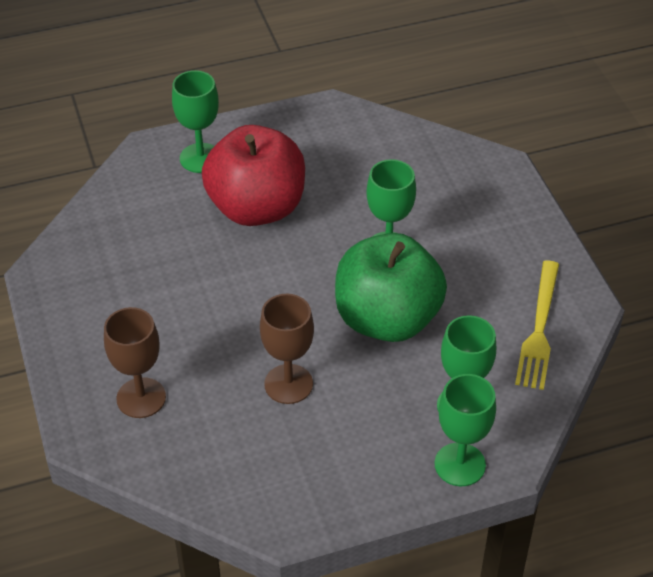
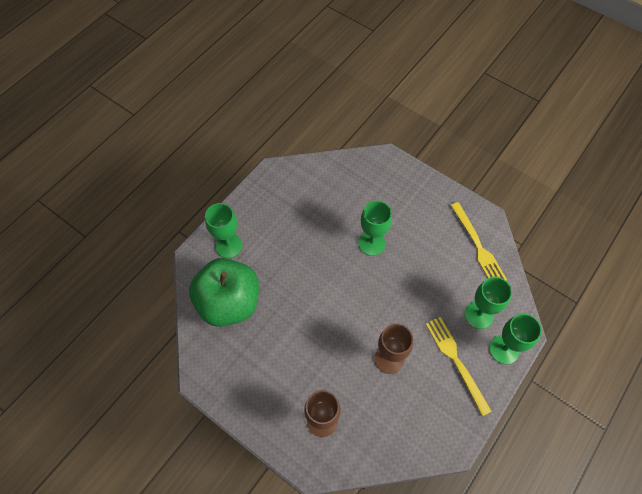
camera: 35 degrees left, 15 degrees up
(256, 208) = (285, 259): red apple -> none
(377, 438) = (456, 361): none -> yellow fork
(387, 319) = (405, 287): green apple -> green apple (229, 303)

